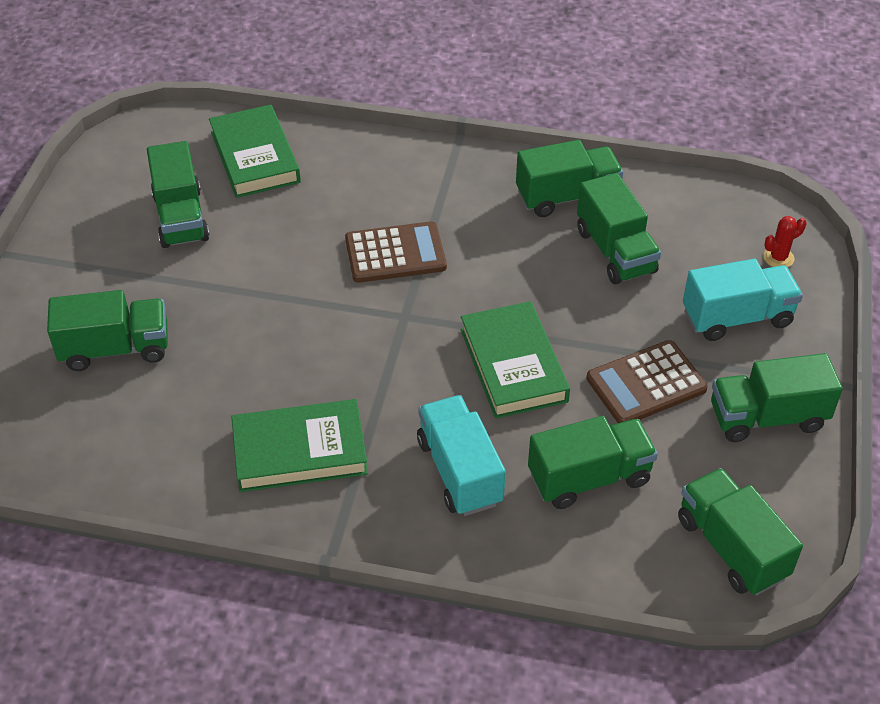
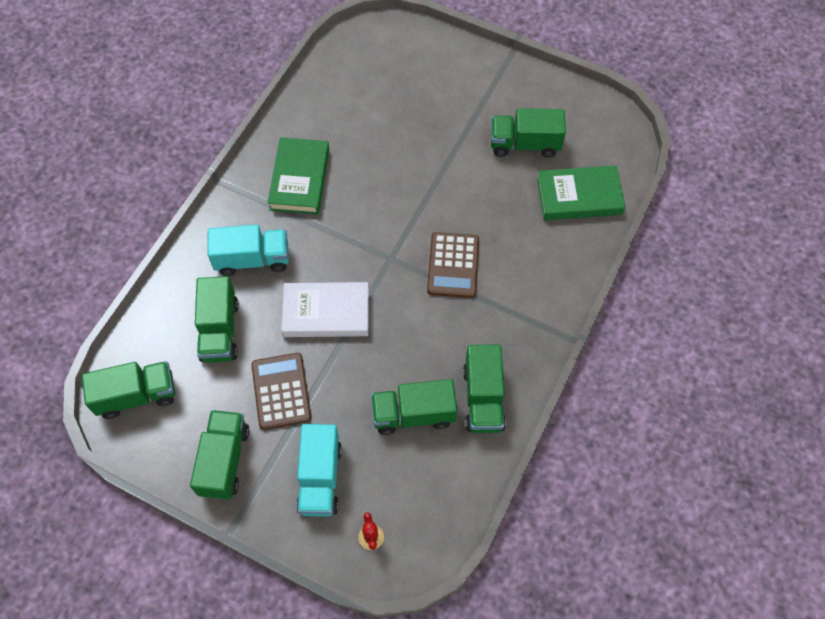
camera: 105 degrees right, 15 degrees up
(115, 349) = (413, 98): green truck -> none
(513, 365) = (326, 312): green book -> white book

